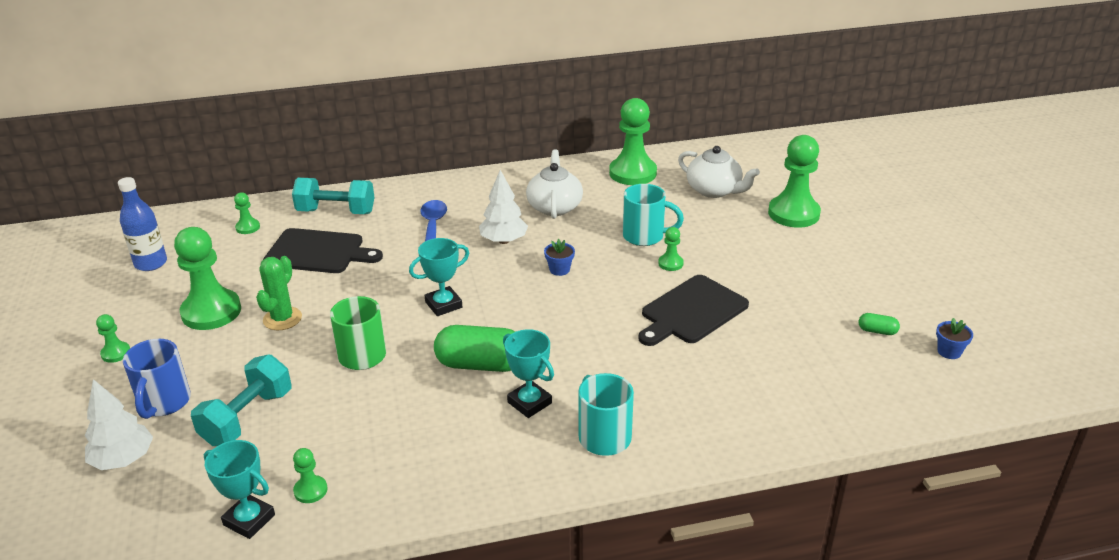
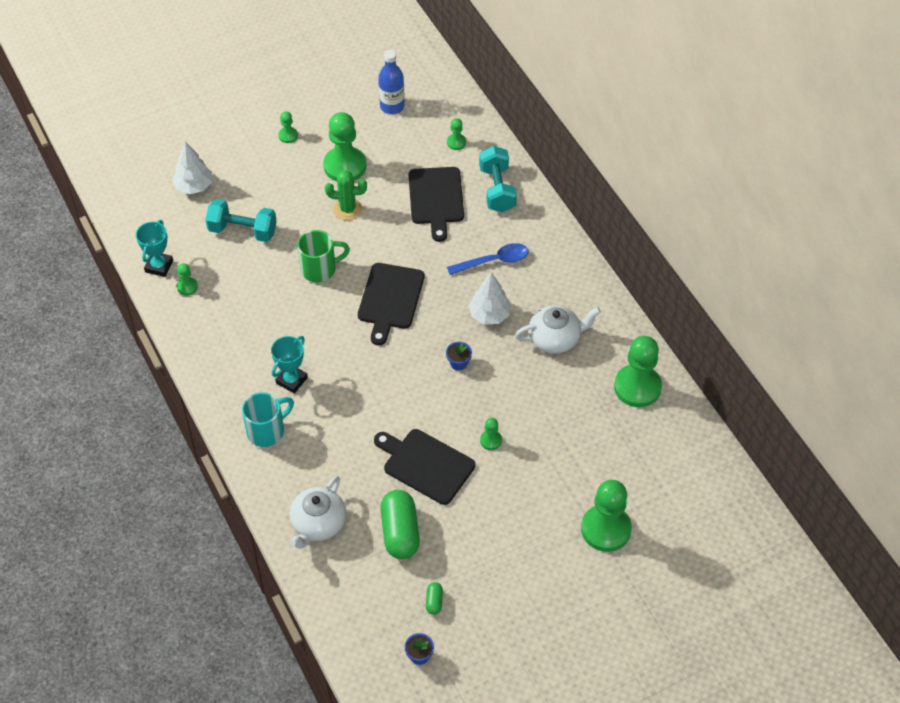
camera: 75 degrees right, 20 degrees up
(164, 403) = (246, 182): blue mug -> none
(443, 305) = (390, 299): turquoise trophy -> black cutting board
(480, 365) = (325, 341): green capsule -> green capsule (400, 532)
(645, 236) = (528, 415): turquoise mug -> none
(714, 190) = (627, 459): white teapot -> white teapot (318, 524)

